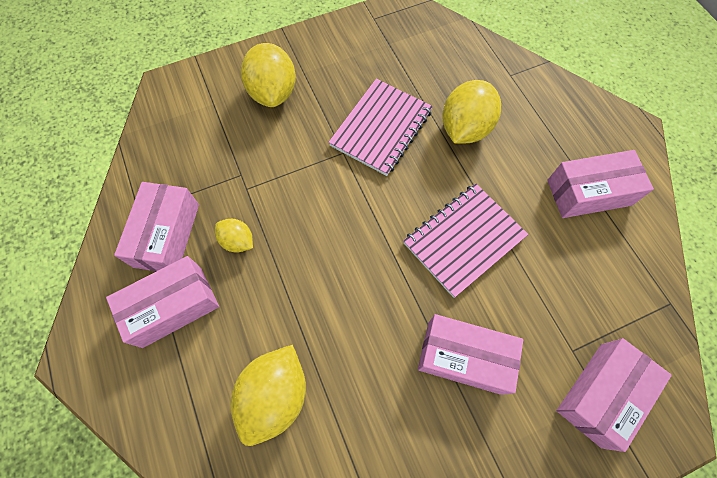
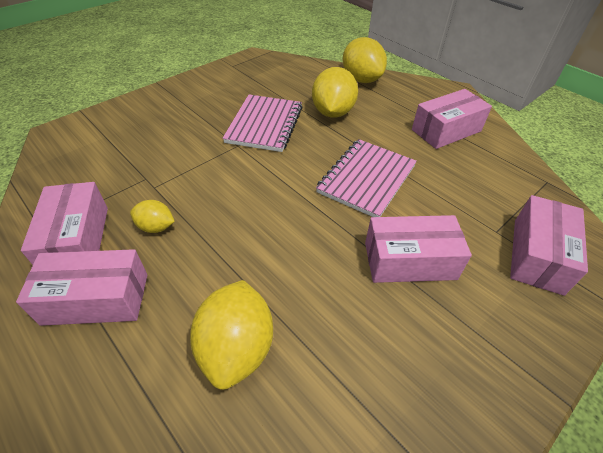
camera: 20 degrees left, 20 degrees down
(172, 306) = (96, 299): pink box -> pink box turned 45 degrees clockwise
(273, 92) = (160, 120): yellow lemon -> yellow lemon (361, 79)

